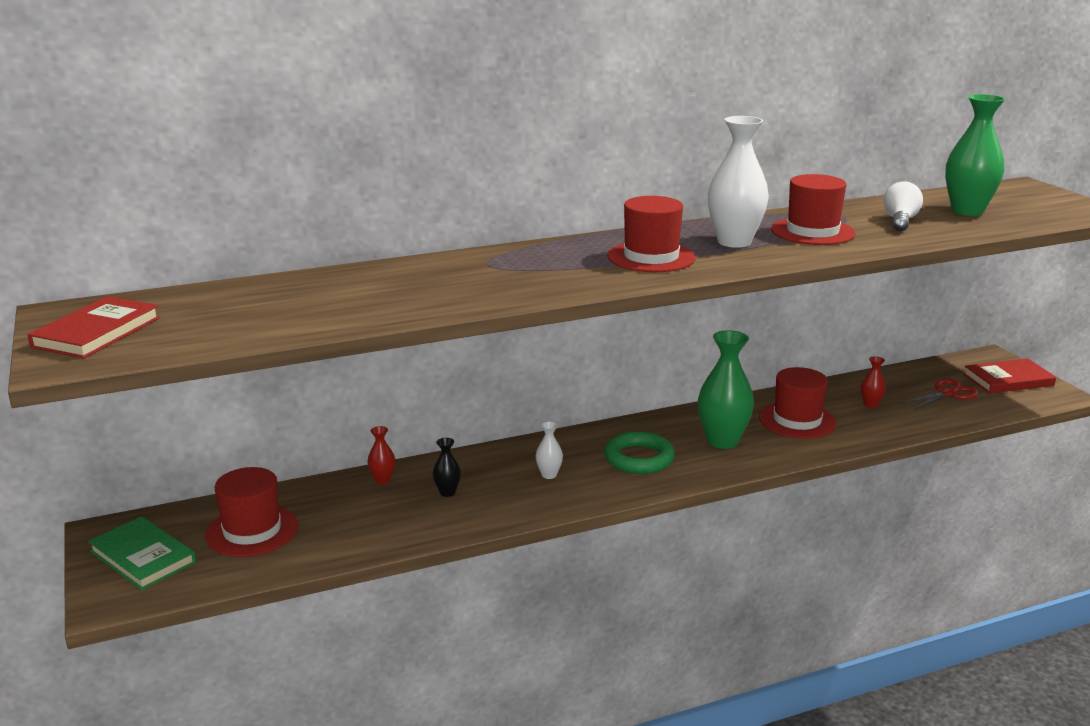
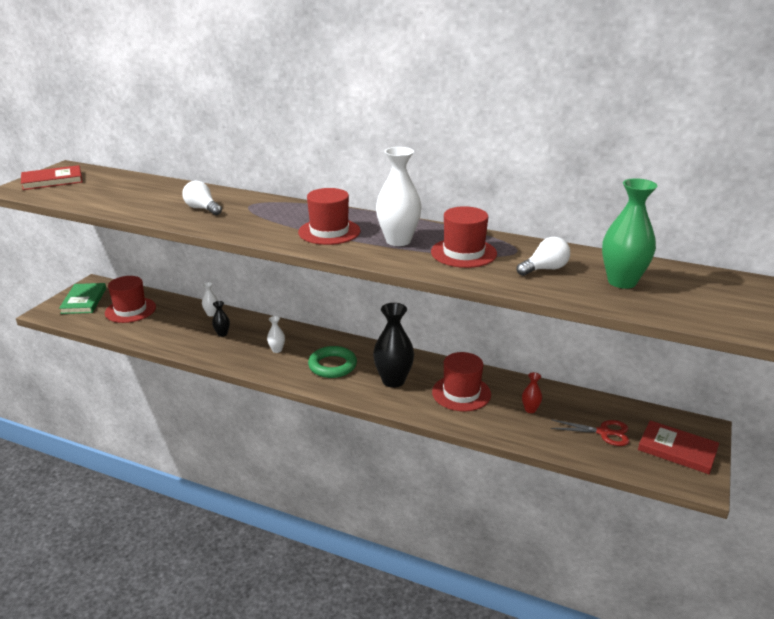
camera: 45 degrees right, 5 degrees up
(382, 480) = (211, 314): red vase -> white vase
(443, 286) = (202, 209): none -> white light bulb
(722, 441) = (393, 381): green vase -> black vase

